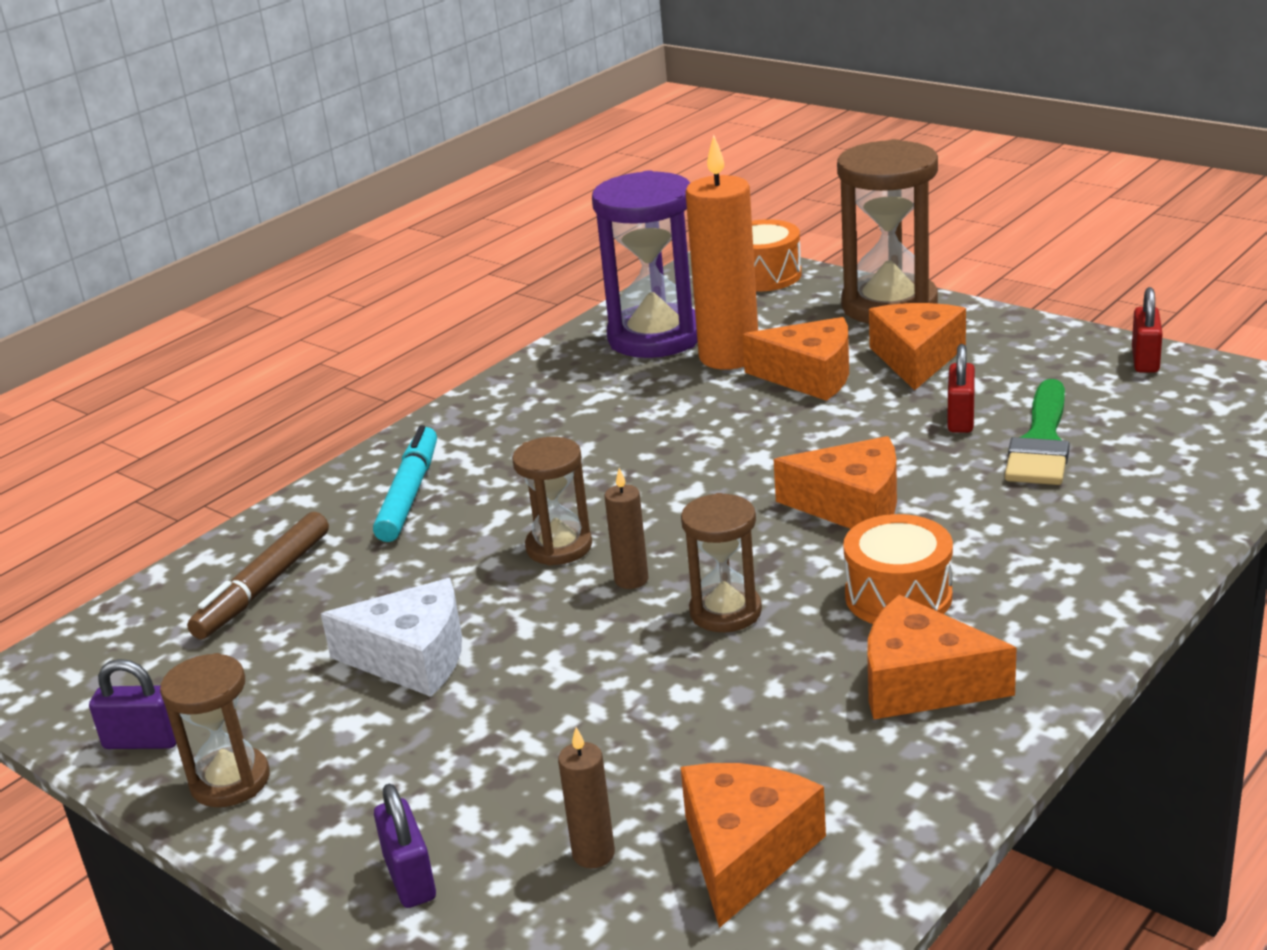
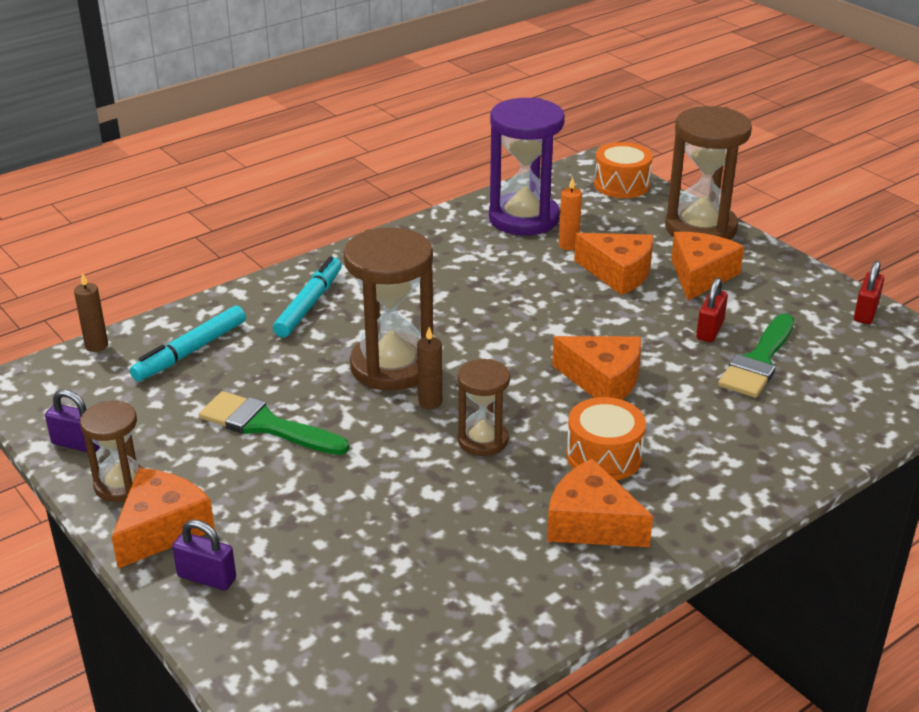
camera: 10 degrees right, 5 degrees up
(263, 586) = (190, 351): brown marker -> turquoise marker
(410, 878) = (207, 578): purple padlock -> purple padlock turned 60 degrees counterclockwise
(412, 658) = (266, 425): white cheese -> green brush
(559, 547) = (392, 366): brown hourglass -> brown hourglass, size x1.78
(593, 854) = (326, 590): brown candle -> brown candle (96, 346)
(729, 357) = (568, 245): orange candle -> orange candle, size x0.45
(745, 853) = (422, 613): orange cheese -> orange cheese (162, 528)

